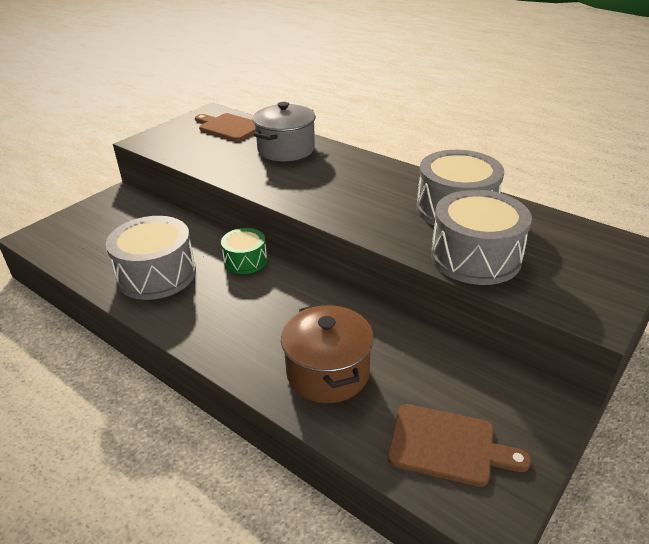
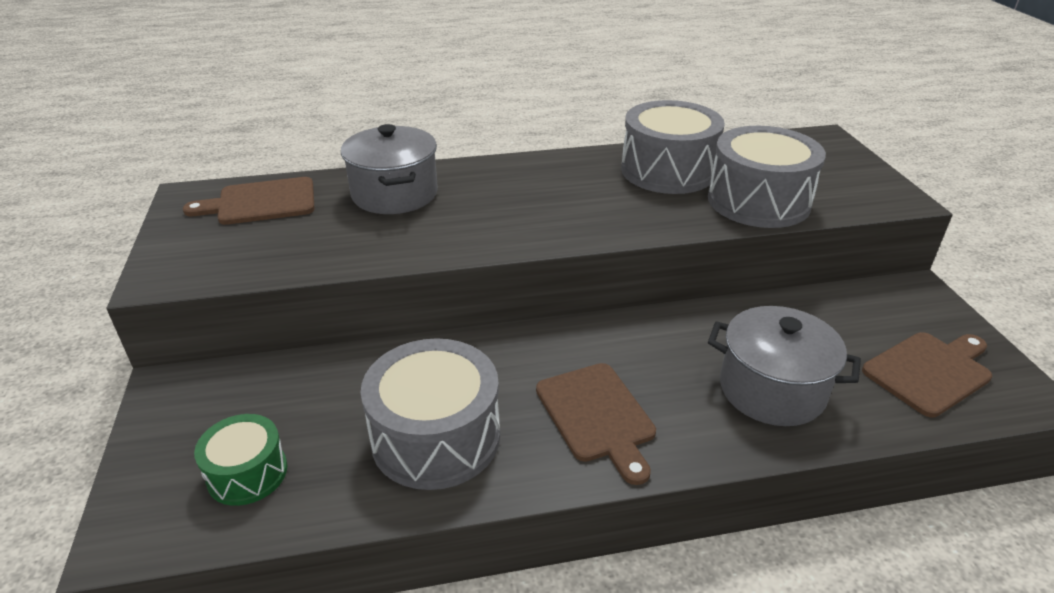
camera: 50 degrees left, 0 degrees up
(226, 315) = (597, 416): none -> brown cutting board
(245, 260) = (506, 350): green drum -> green drum (247, 473)
(328, 372) = (772, 390): brown pot -> grey pot

